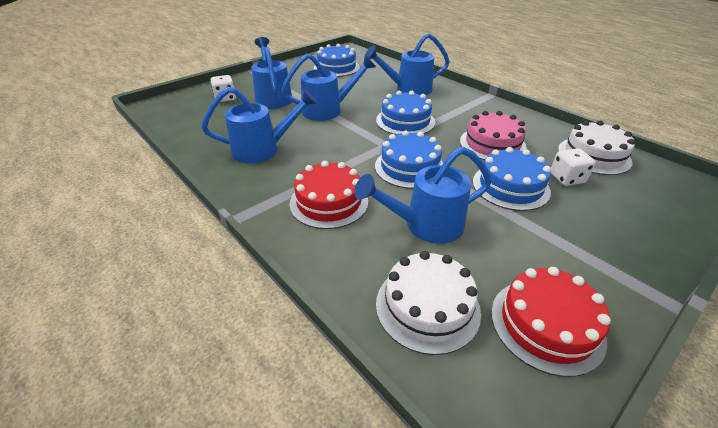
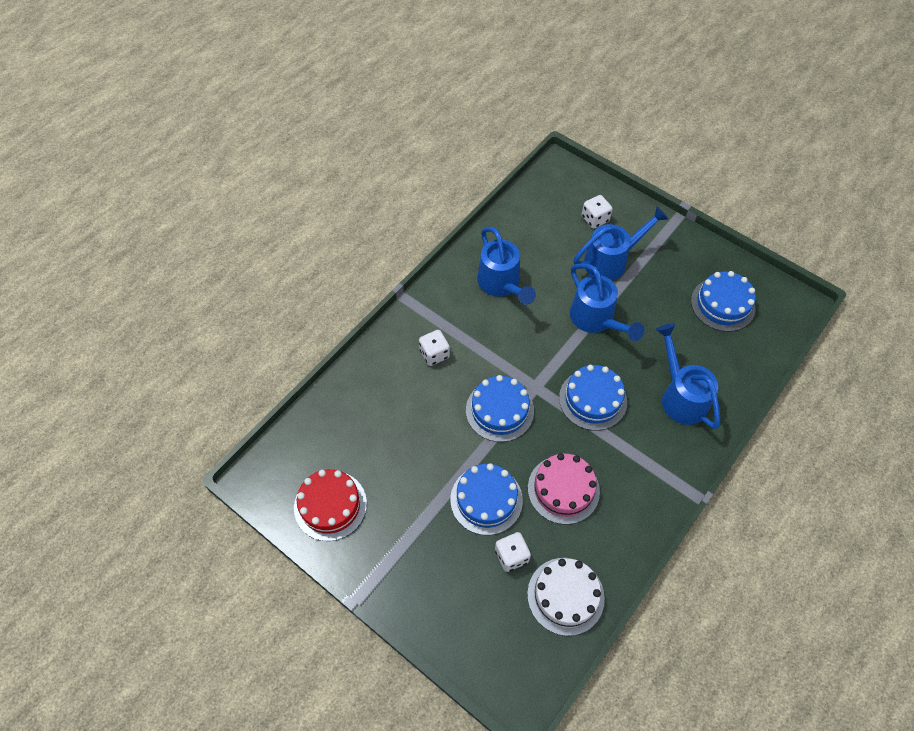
camera: 80 degrees right, 20 degrees up
(329, 202) = (434, 354): red cake -> white dice
(426, 225) = (418, 428): blue watering can -> none
(427, 307) = (336, 432): white cake -> none

